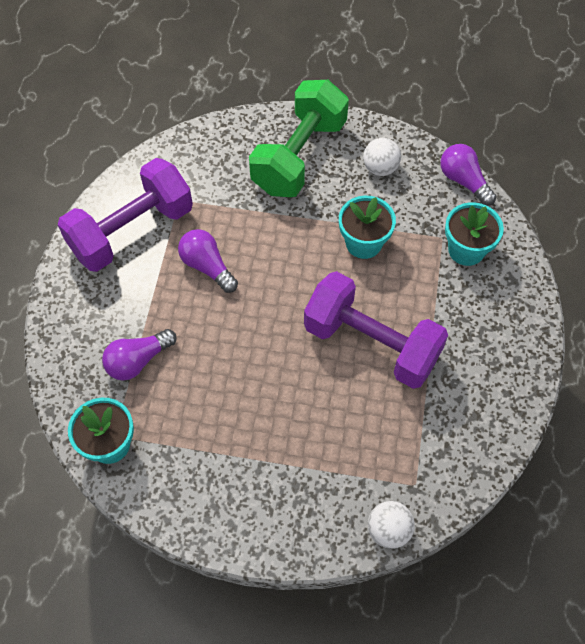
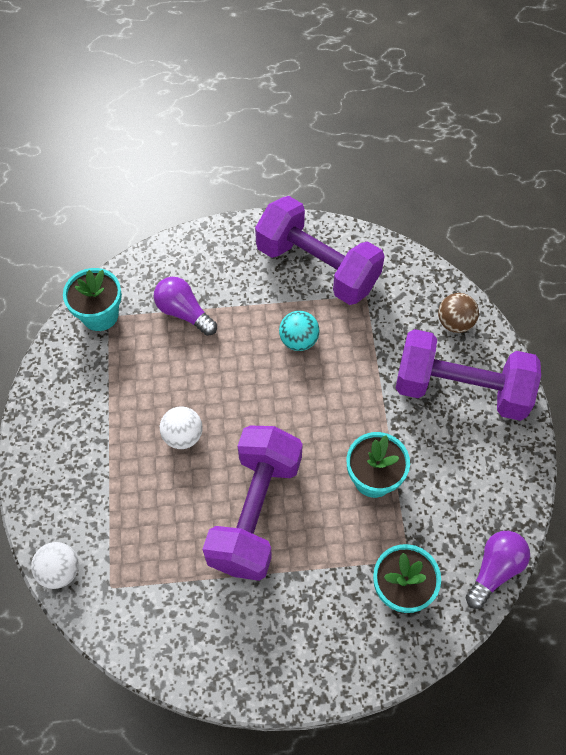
camera: 75 degrees right, 0 degrees up
(207, 266) = (299, 340): purple light bulb -> turquoise ball
(233, 141) = (454, 323): none -> brown ball
(299, 156) = (461, 389): green dumbbell -> purple dumbbell
(380, 168) = (477, 474): white ball -> white ball (183, 436)

